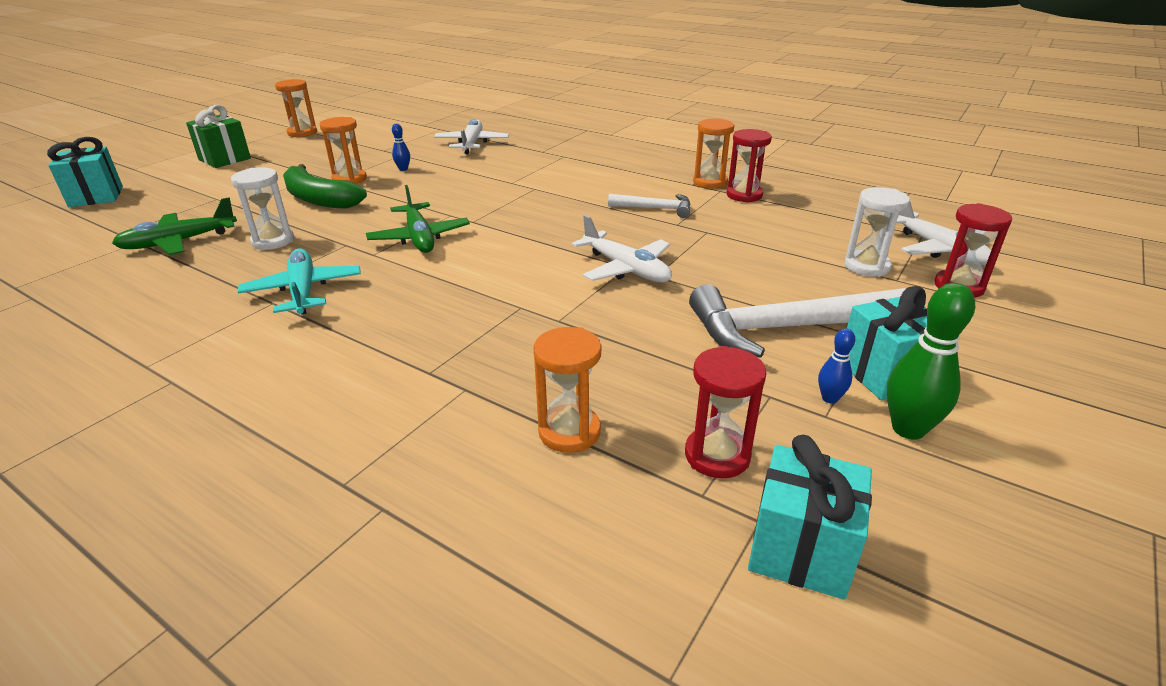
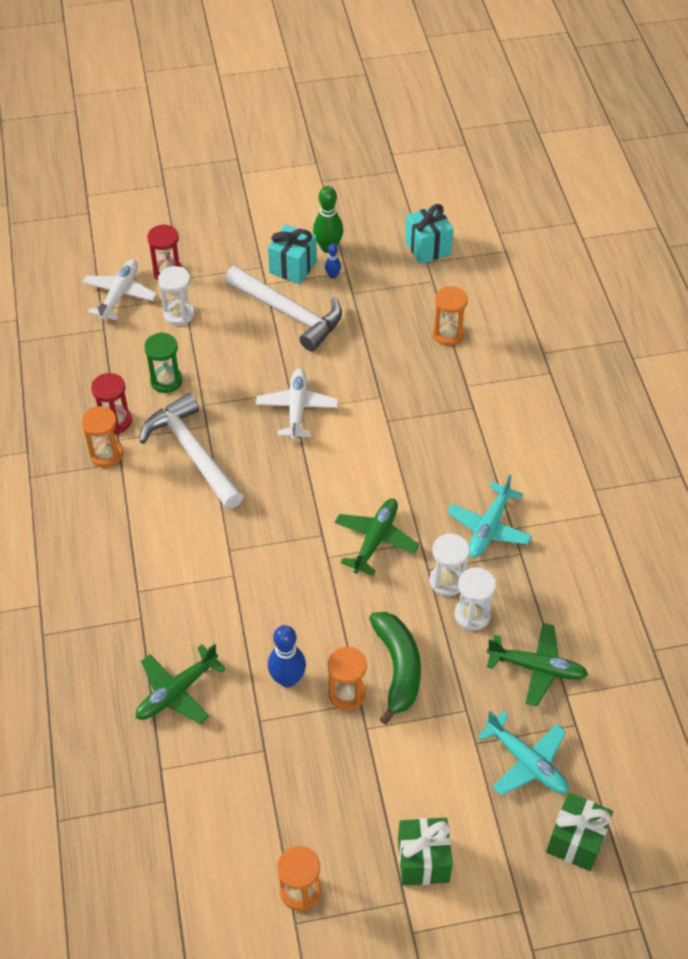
camera: 135 degrees left, 20 degrees up
(96, 197) = (575, 840): turquoise gift -> green gift
(161, 206) = (527, 762): none -> turquoise plane
(318, 246) = (447, 581): none -> white hourglass
(403, 169) = (287, 679): blue bowling pin -> blue bowling pin, size x1.89
(472, 144) = (176, 692): white plane -> green plane
(655, 209) = (193, 452): white hammer -> white hammer, size x1.88
(717, 455) = (408, 288): red hourglass -> none
(765, 228) = (166, 381): none -> green hourglass

